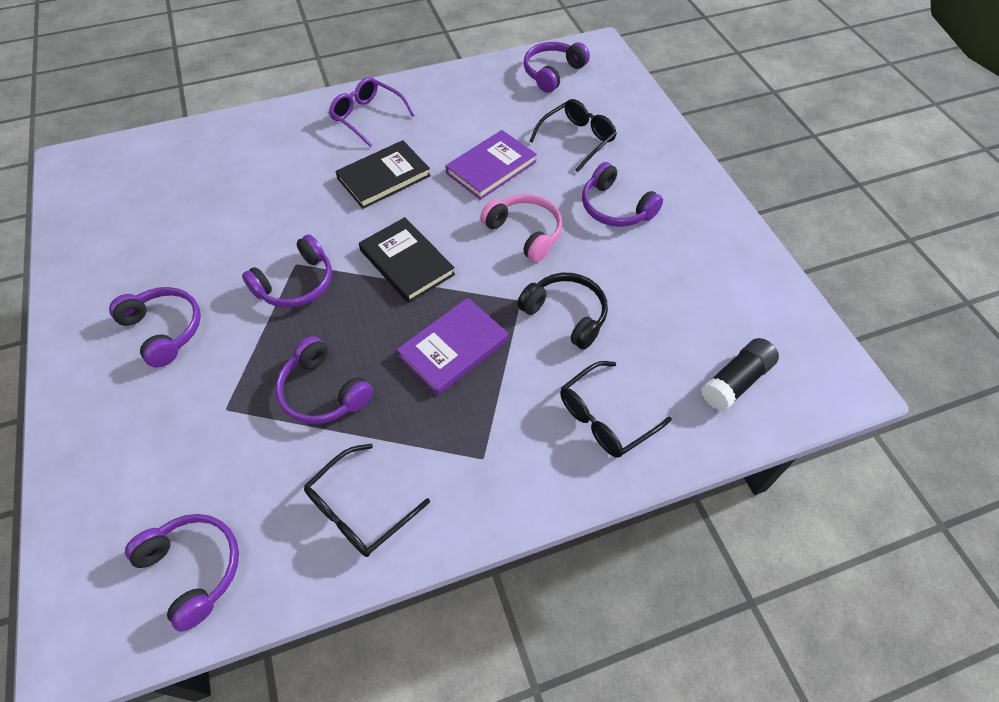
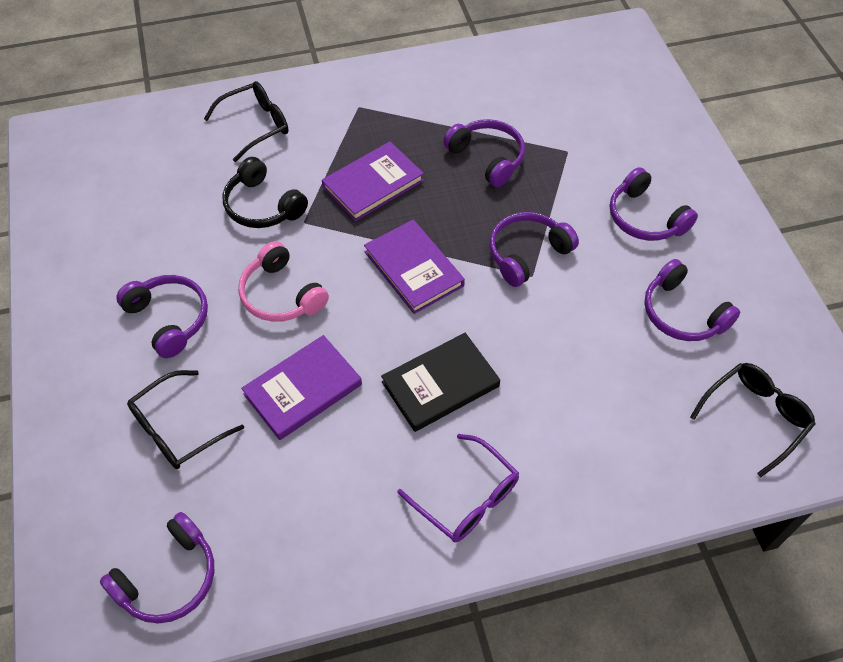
camera: 175 degrees left, 0 degrees up
(194, 568) = (561, 62): purple headphones -> purple headphones (682, 313)
(359, 510) = (452, 84): black glasses -> black glasses (755, 417)
(407, 262) = (413, 269): black book -> purple book
(736, 381) = (136, 143): black glue stick -> none

